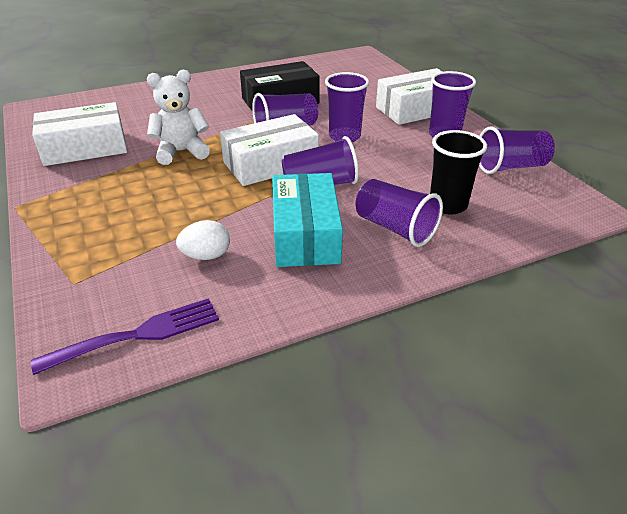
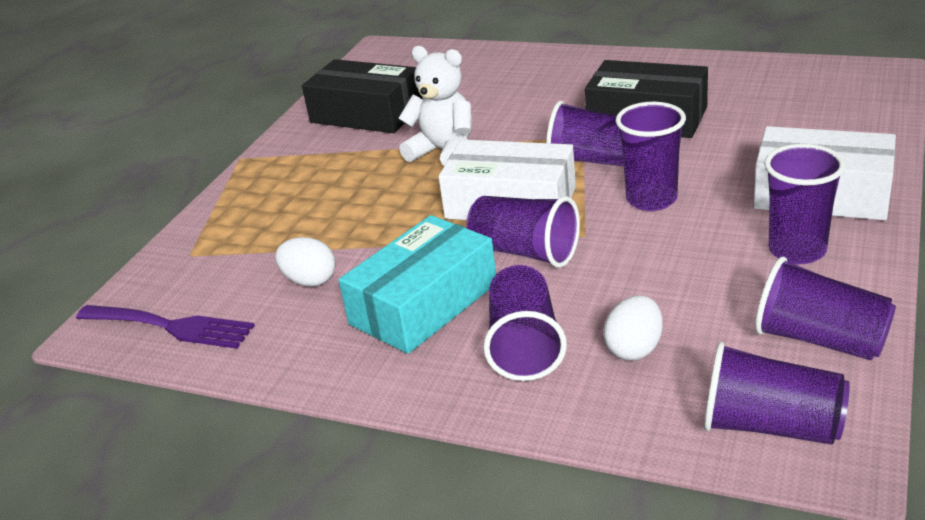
camera: 50 degrees right, 5 degrees down
(85, 148) = (366, 114): white box -> black box
(448, 205) = (634, 349): black cup -> white egg
(550, 209) = (770, 426): none -> purple cup

